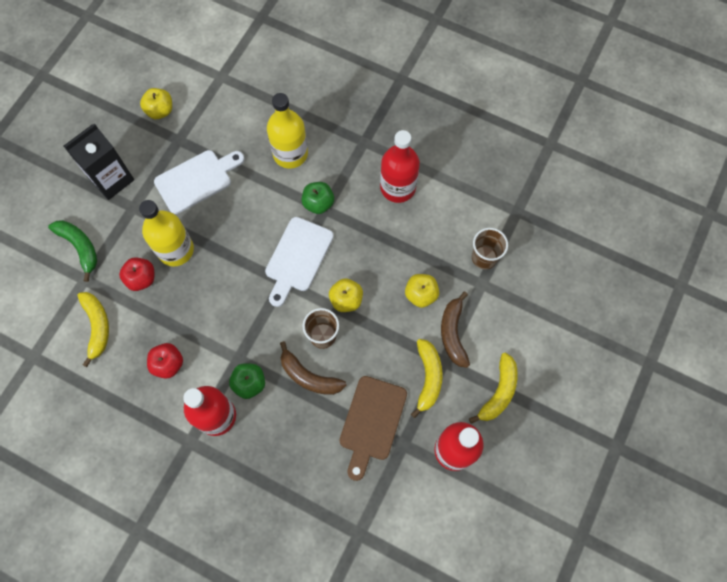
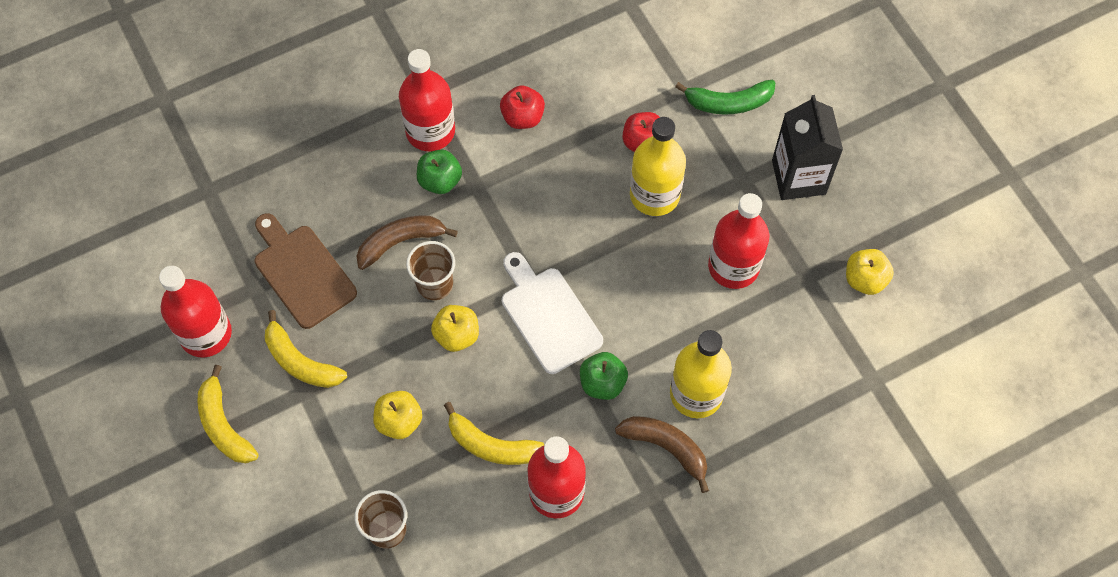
camera: 125 degrees right, 5 degrees down
(97, 327) = (617, 74): yellow banana -> yellow banana (491, 445)
(197, 180) = (733, 266): white cutting board -> red bottle
(453, 333) = (327, 424): brown banana -> brown banana (666, 448)

